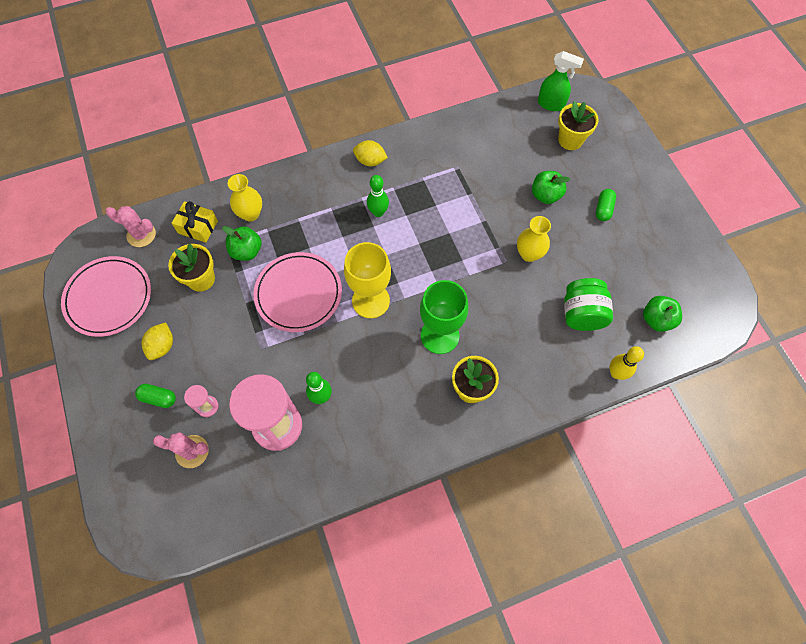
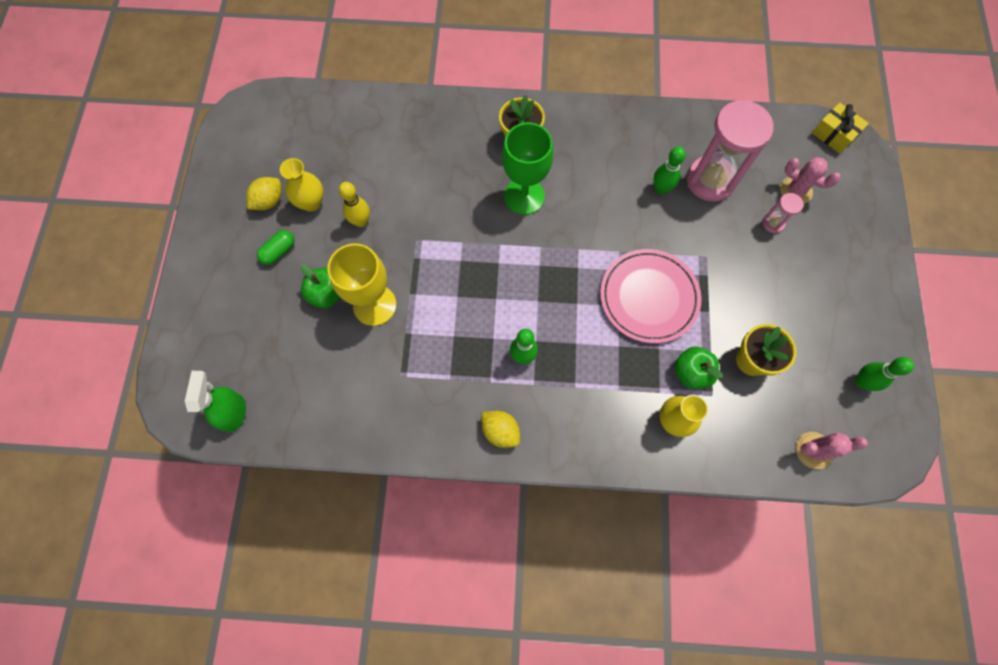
camera: 155 degrees left, 5 degrees up
(109, 298) = (862, 382): pink plate -> green bowling pin
(141, 235) = (813, 450): pink cactus -> pink cactus turned 45 degrees counterclockwise
(158, 398) = (820, 250): green capsule -> none
(162, 346) = (808, 301): yellow lemon -> yellow lemon (269, 201)
(198, 227) = (741, 430): yellow gift -> yellow gift (834, 134)
(371, 301) = (576, 258): yellow goblet -> yellow goblet (374, 305)
(529, 254) = (389, 237): yellow vase -> yellow vase (311, 202)
(551, 104) = (234, 412): green spray bottle -> green spray bottle turned 45 degrees clockwise
(570, 140) = (249, 351): yellow flower pot -> none
(581, 314) = (378, 160): green jar -> none
(616, 373) = (385, 101): yellow bowling pin -> yellow bowling pin (361, 221)
(656, 319) = (315, 127): green apple -> none

